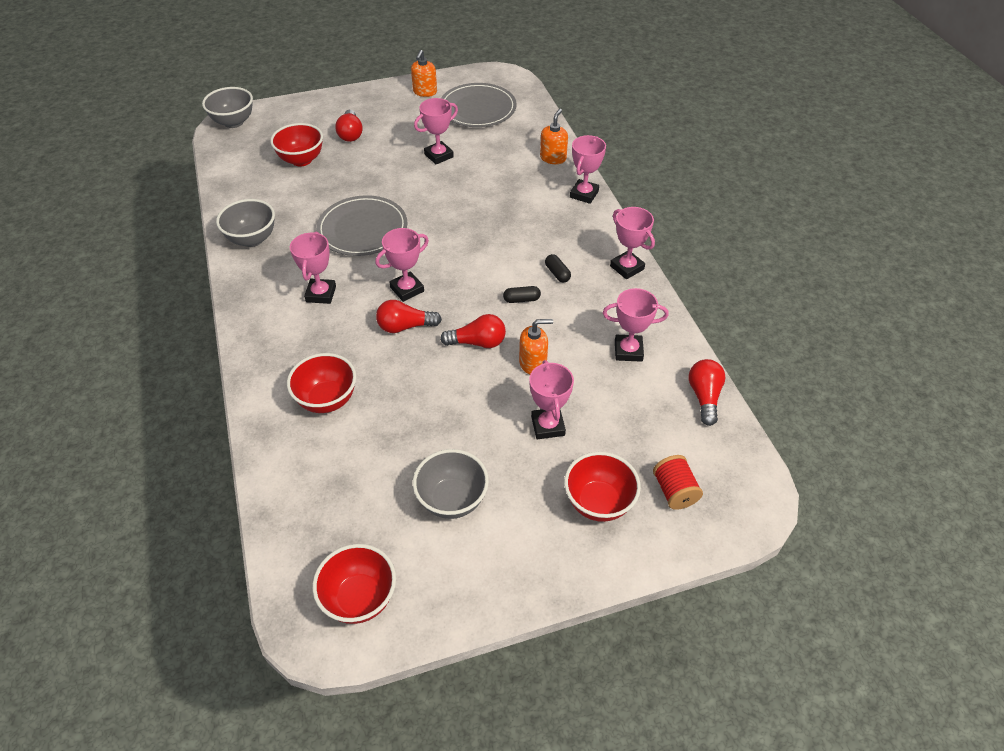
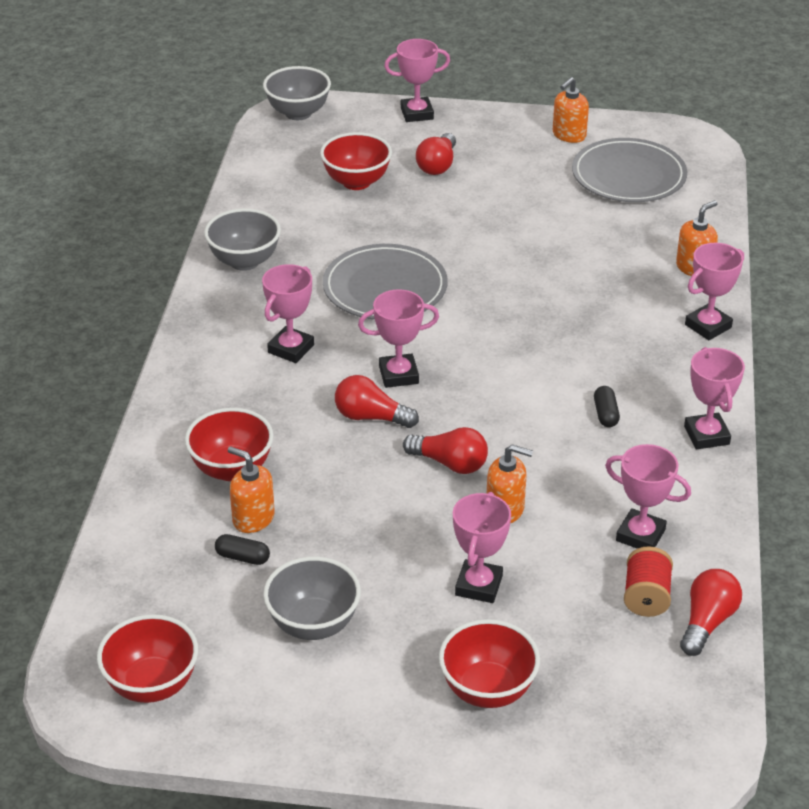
camera: 25 degrees right, 10 degrees down
(363, 433) = (253, 518): none -> orange soap dispenser
(439, 155) = (538, 223): pink trophy -> pink trophy (417, 113)
(521, 299) = (538, 431): black capsule -> black capsule (242, 557)
(674, 491) = (592, 712): red spool -> red spool (646, 597)

